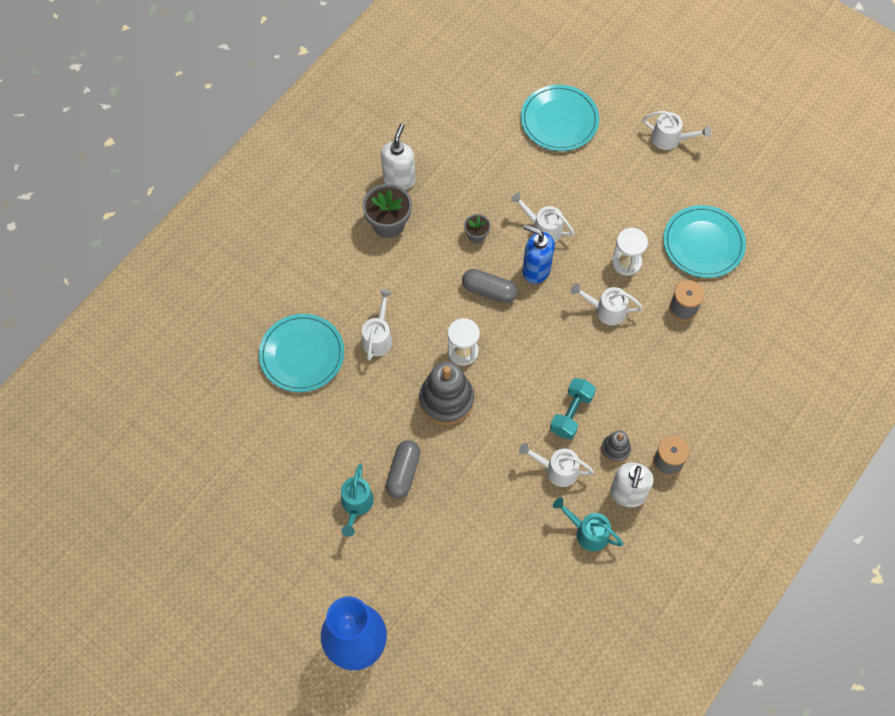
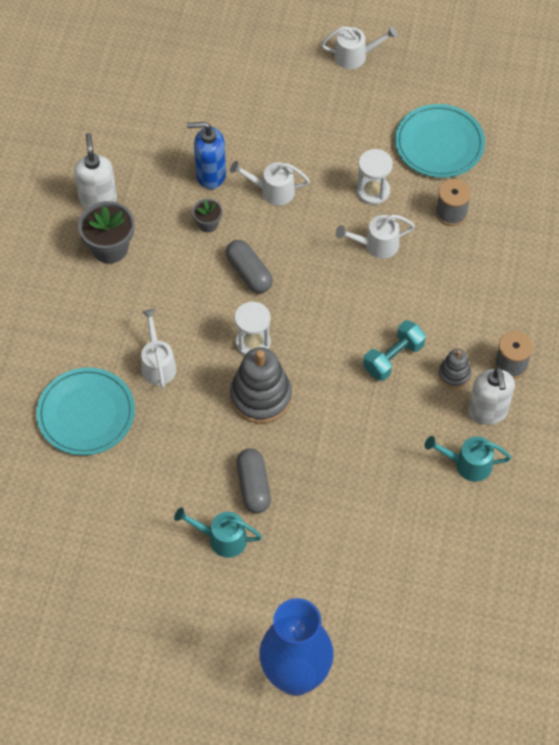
camera: 25 degrees left, 5 degrees down
(356, 505) = (221, 538): turquoise watering can -> turquoise watering can turned 120 degrees clockwise
(489, 291) = (249, 273): grey capsule -> grey capsule turned 60 degrees clockwise
(536, 270) = (286, 234): blue soap dispenser -> blue soap dispenser (210, 175)
(556, 469) = (406, 418): white watering can -> none
(559, 120) = (234, 79): turquoise plate -> none
(571, 413) = (393, 358): turquoise dumbbell -> turquoise dumbbell turned 45 degrees clockwise

